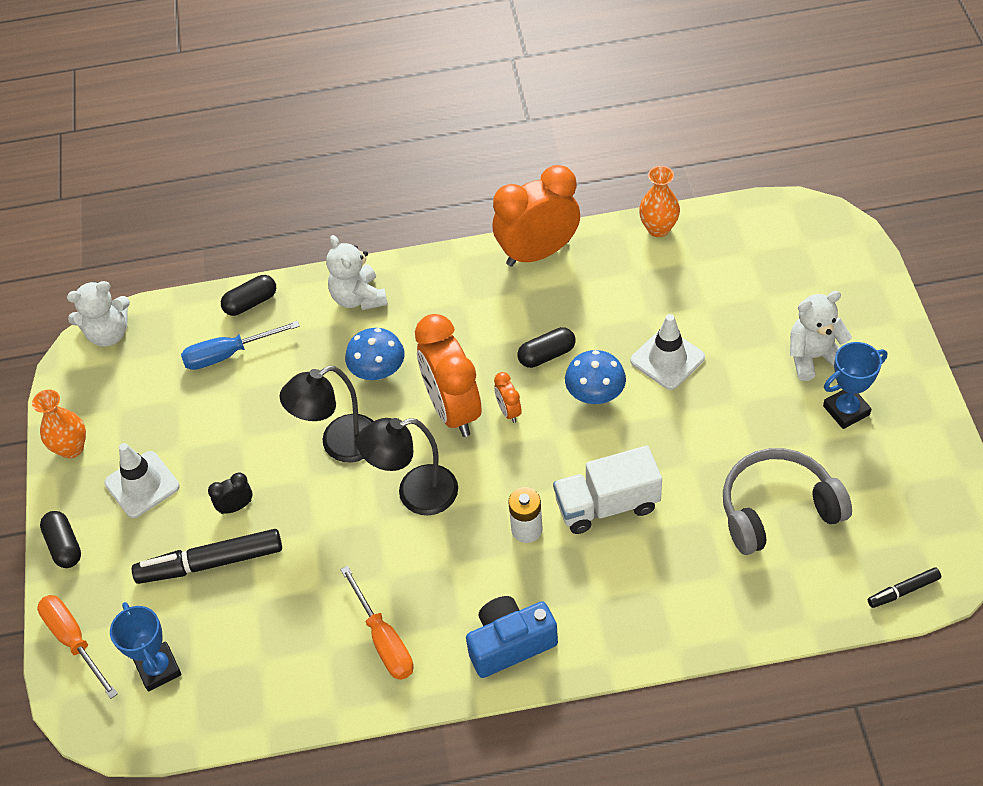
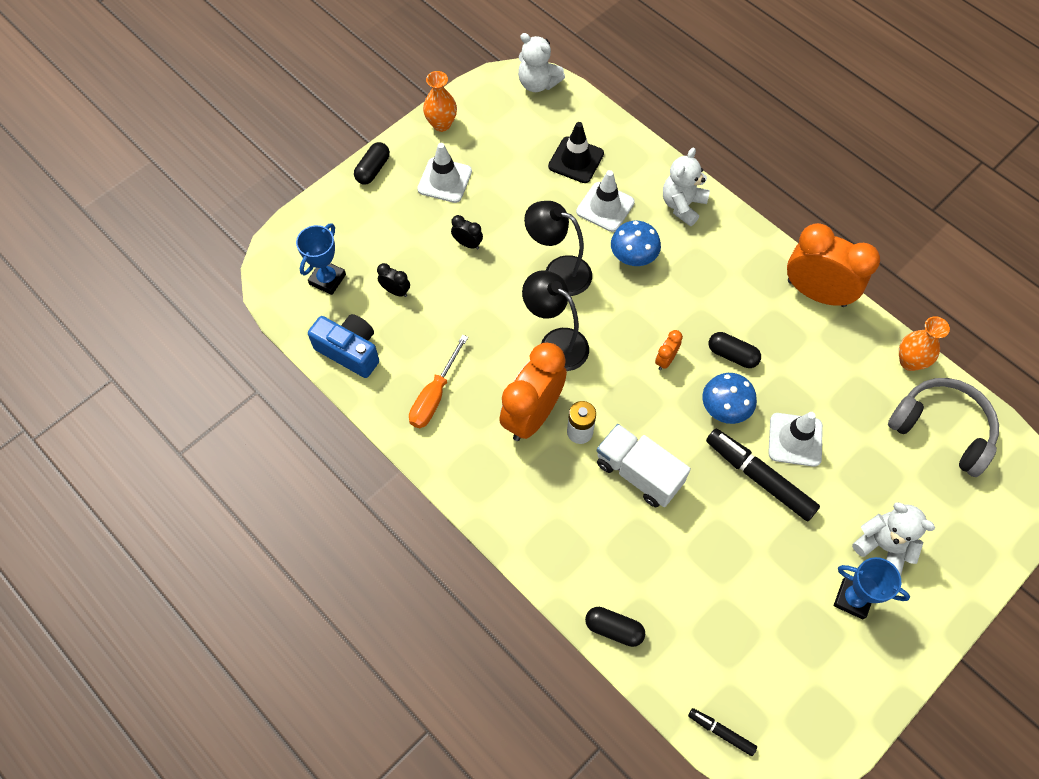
camera: 50 degrees right, 10 degrees up
(74, 641) = (315, 221): orange screwdriver -> none
(210, 563) = (418, 257): black marker -> black marker (759, 477)
(228, 354) = (576, 160): blue screwdriver -> black traffic cone
(232, 608) = (396, 291): none -> black clock
(251, 303) = (626, 145): black capsule -> black capsule (614, 629)
(303, 361) = (605, 207): none -> white traffic cone
(453, 410) = (639, 323): orange clock -> orange clock (532, 415)
(510, 644) = (485, 477): blue camera -> blue camera (350, 351)
(777, 509) = (723, 596): grey headphones -> grey headphones (942, 429)

